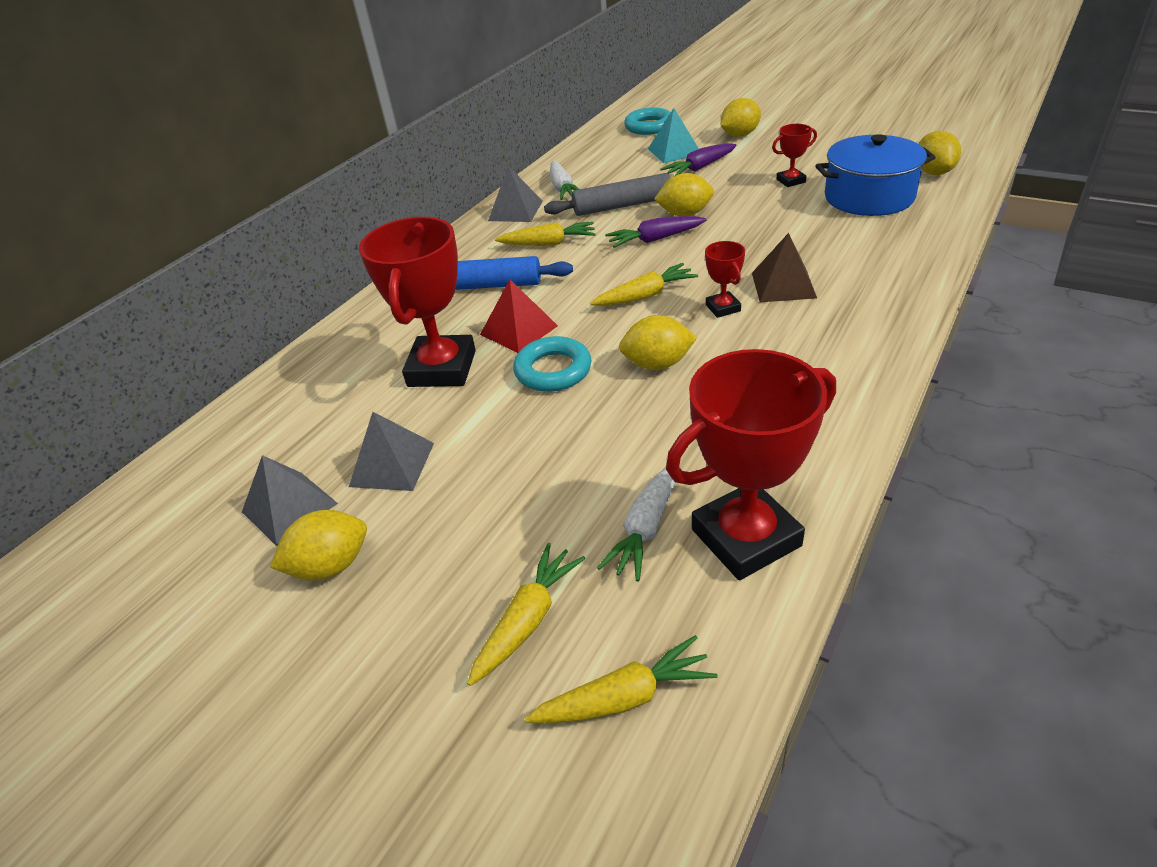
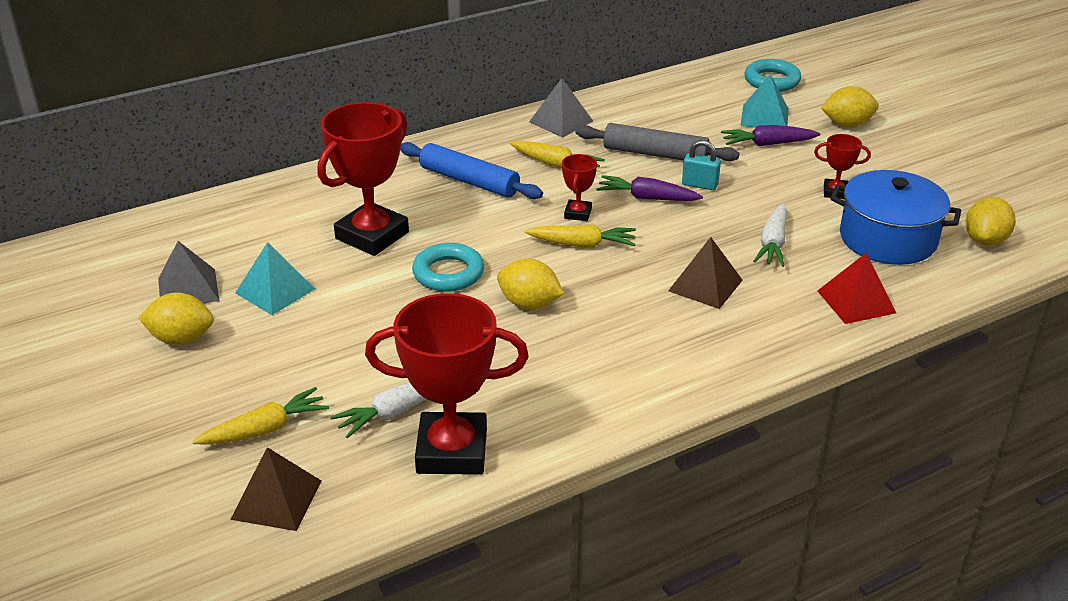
camera: 25 degrees right, 5 degrees down
(392, 464) = (275, 290): grey pyramid -> turquoise pyramid
(519, 330) = (456, 229): red pyramid -> red pyramid (856, 301)
(562, 188) = (623, 115): white carrot -> white carrot (772, 243)
(624, 697) = (276, 500): yellow carrot -> brown pyramid
(684, 214) = (699, 185): yellow lemon -> turquoise padlock
(723, 308) = (632, 282): red trophy -> red trophy (578, 213)

